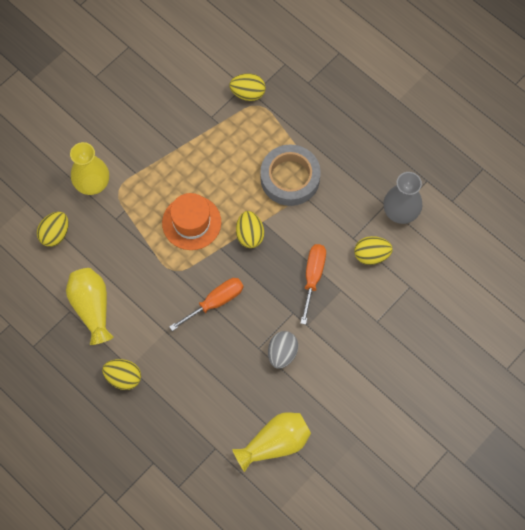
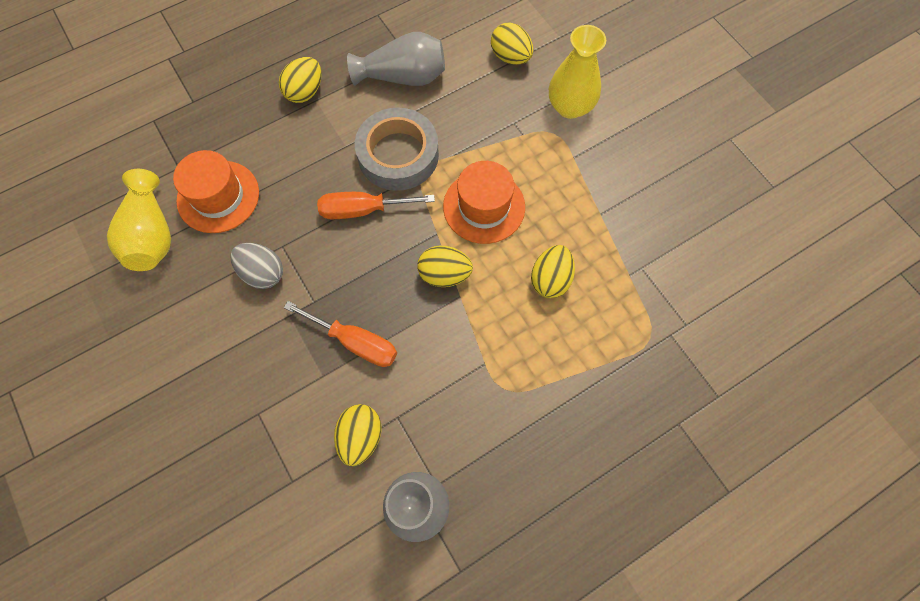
camera: 105 degrees right, 0 degrees up
(92, 308) = (403, 77): yellow vase -> grey vase
(215, 302) = (363, 210): orange screwdriver -> orange screwdriver turned 105 degrees clockwise
(232, 408) = (218, 196): none -> orange hat
(248, 93) = (673, 327): yellow egg -> yellow egg (550, 279)
(290, 178) = (518, 351): grey tape -> grey tape (398, 155)

